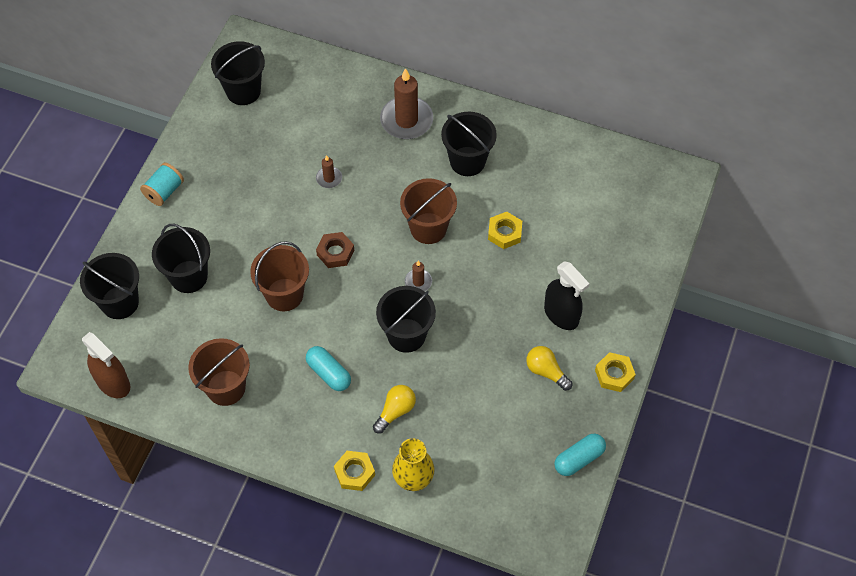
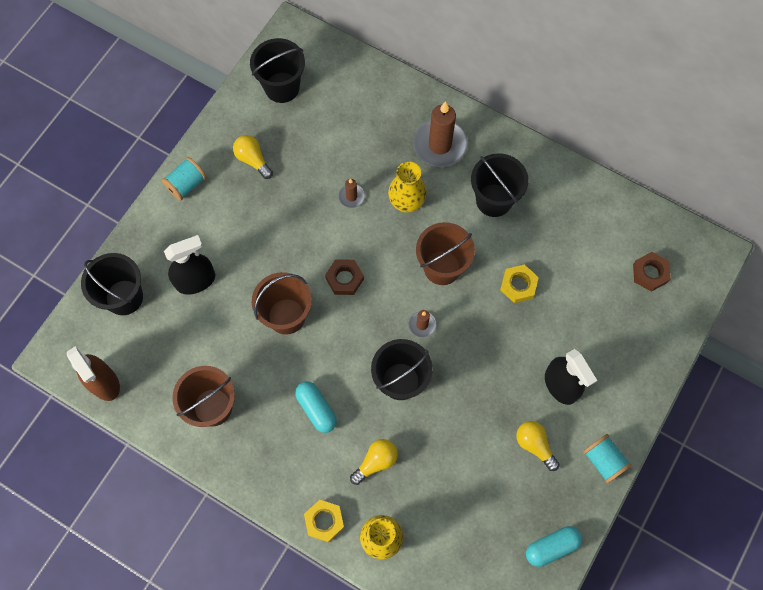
camera: 10 degrees right, 10 degrees up
(188, 276) = (195, 281): black bucket -> black spray bottle
(226, 160) = (253, 160): none -> yellow light bulb
(383, 176) = (406, 203): none -> yellow vase
(614, 374) = (603, 460): yellow nut -> turquoise spool
(627, 203) = (650, 273): none -> brown nut

